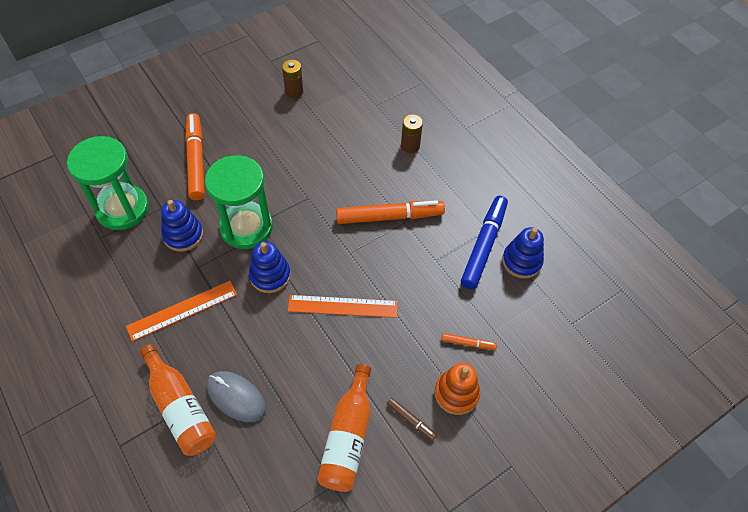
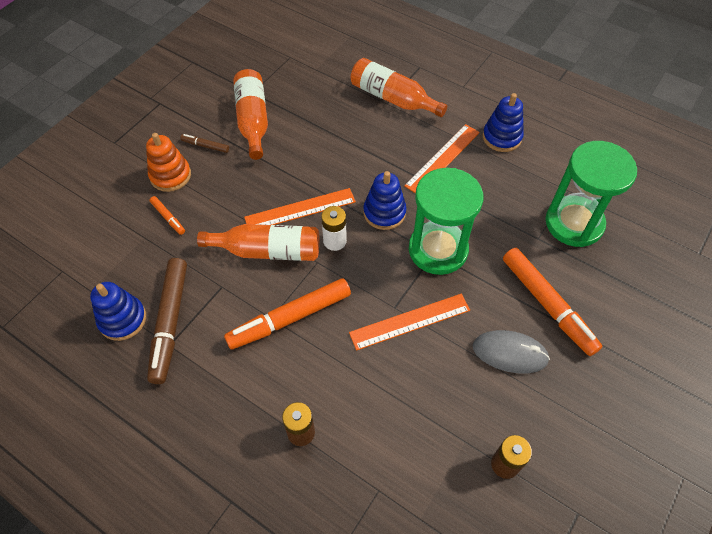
camera: 160 degrees right, 0 degrees up
(183, 235) = (494, 220): blue stacking toy -> blue stacking toy (502, 137)
(236, 397) = (354, 117): grey mouse -> grey mouse (510, 353)
(302, 184) = (410, 321): none -> orange ruler
(326, 265) = (334, 241): none -> white battery
(387, 277) = (268, 251): none -> orange bottle
(468, 343) = (168, 218): orange marker -> orange marker turned 120 degrees counterclockwise
(484, 245) = (170, 323): blue marker -> brown marker

